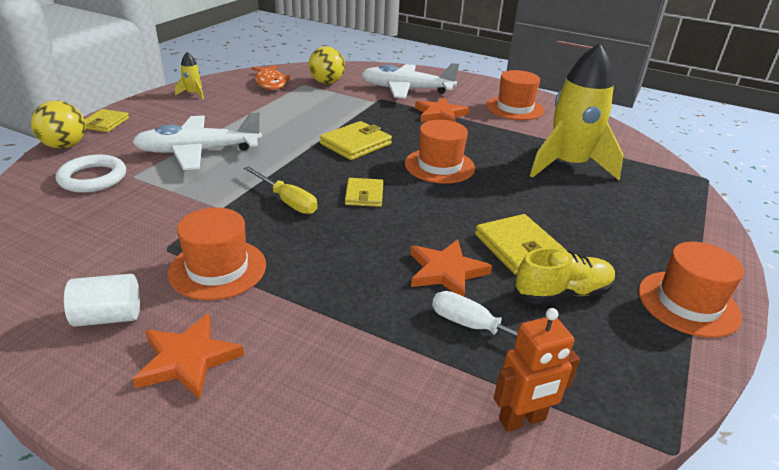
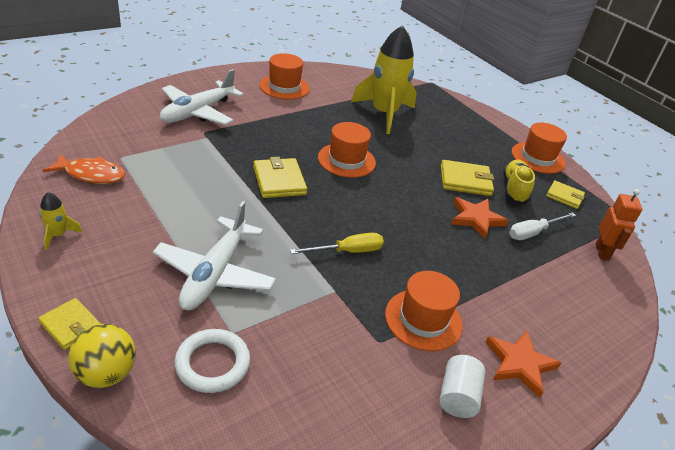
camera: 65 degrees left, 5 degrees up
(327, 83) = (133, 143): yellow ball -> none
(364, 195) = (364, 211): yellow wallet -> yellow wallet (564, 196)
(440, 114) = (263, 120): orange star -> none

